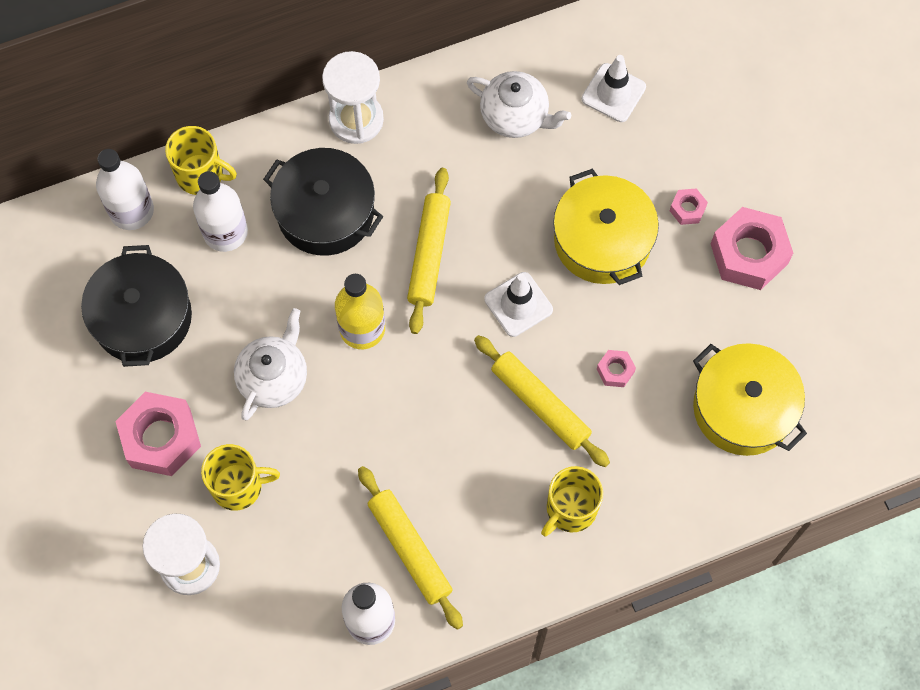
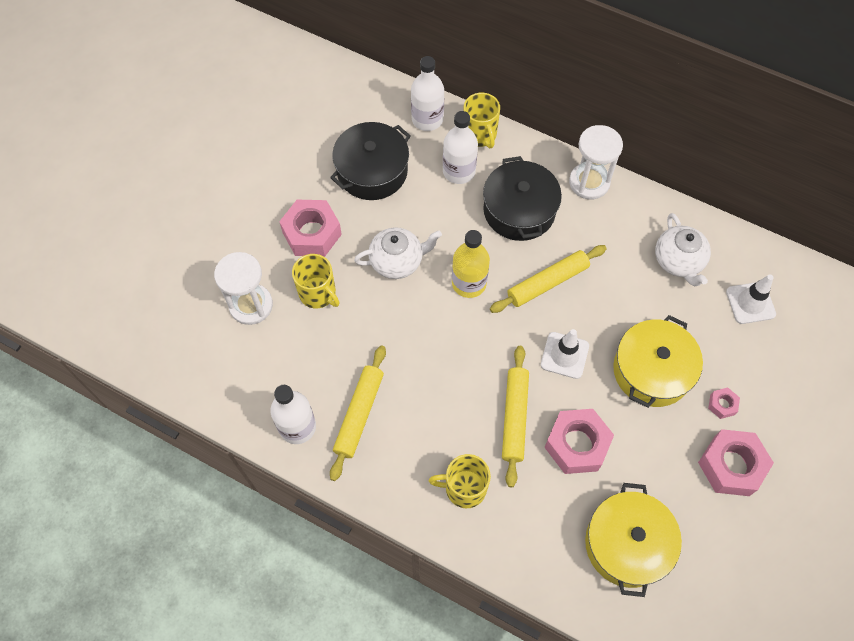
camera: 50 degrees right, 5 degrees down
(615, 370) = (577, 444): pink nut -> pink nut, size x2.14

